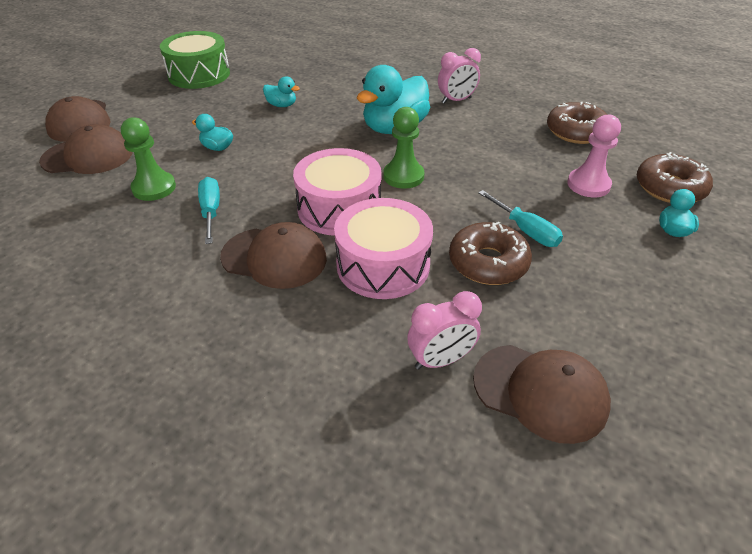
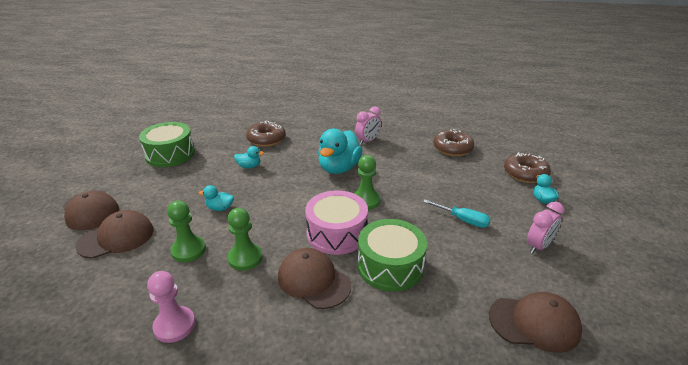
camera: 20 degrees left, 10 degrees down
(211, 211) = (245, 258): turquoise screwdriver -> green pawn
(274, 258) = (313, 280): brown cap -> brown cap turned 135 degrees counterclockwise
(383, 265) = (390, 266): pink drum -> green drum
(440, 360) = (465, 321): pink clock -> pink clock (538, 246)
(488, 263) = (454, 247): brown donut -> brown donut (266, 139)
(588, 185) = (480, 181): pink pawn -> pink pawn (174, 325)

